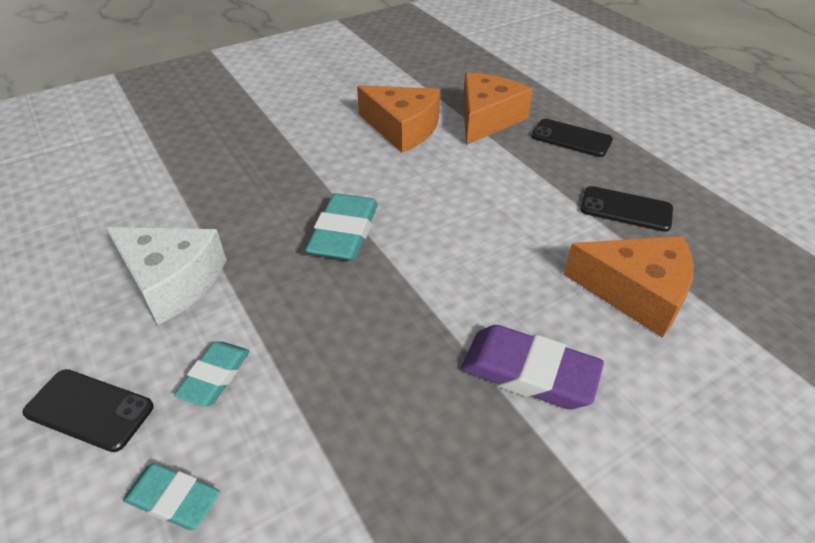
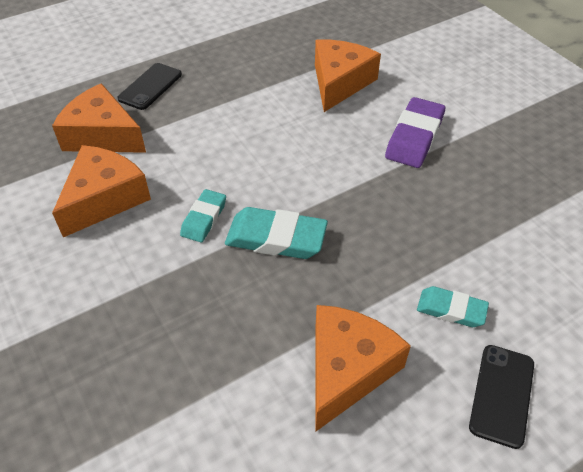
camera: 90 degrees left, 5 degrees up
(172, 281) = (347, 369): white cheese -> orange cheese
(173, 499) = (554, 314): turquoise eraser -> turquoise eraser (204, 218)
(626, 209) = (252, 73): black phone -> none

